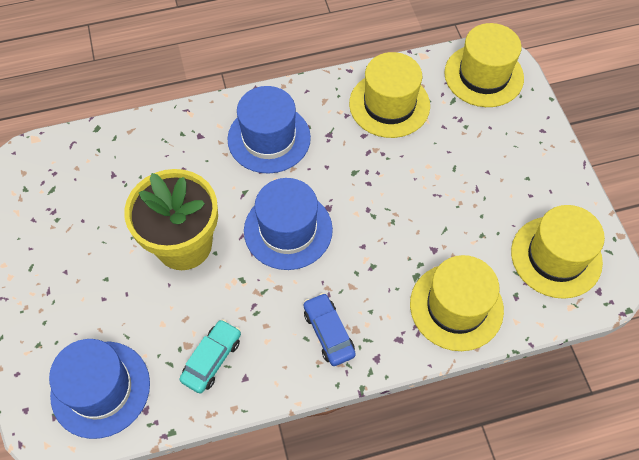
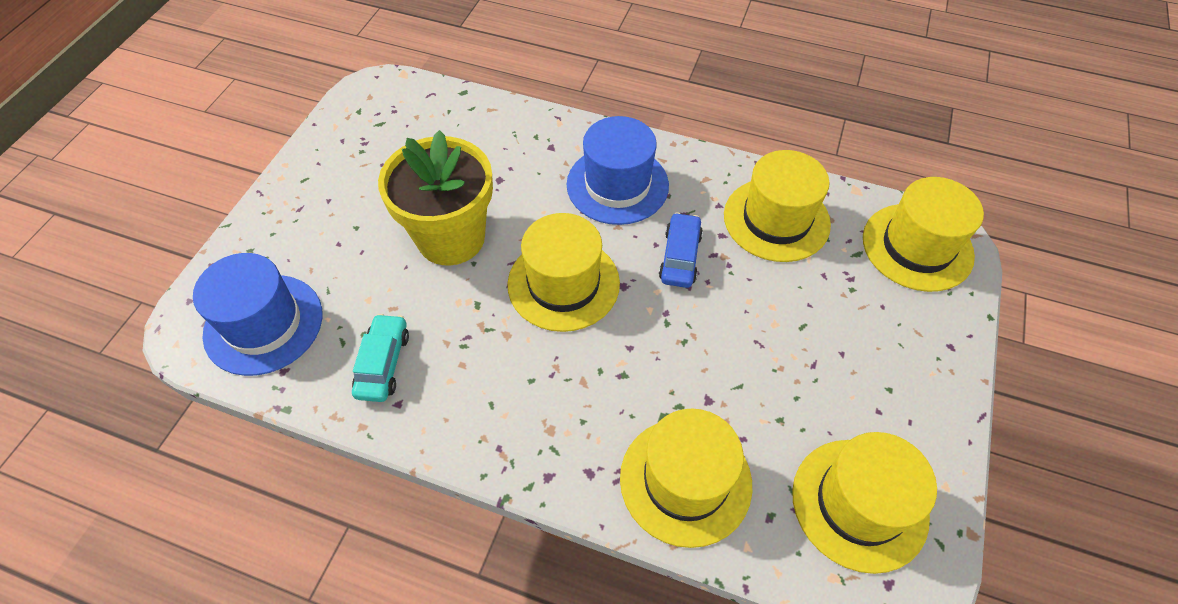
camera: 35 degrees right, 5 degrees down
(212, 359) = (383, 363): turquoise car -> turquoise car turned 60 degrees counterclockwise
(288, 230) = (563, 283): blue hat -> yellow hat
(328, 333) = (519, 414): blue car -> blue car (680, 257)

